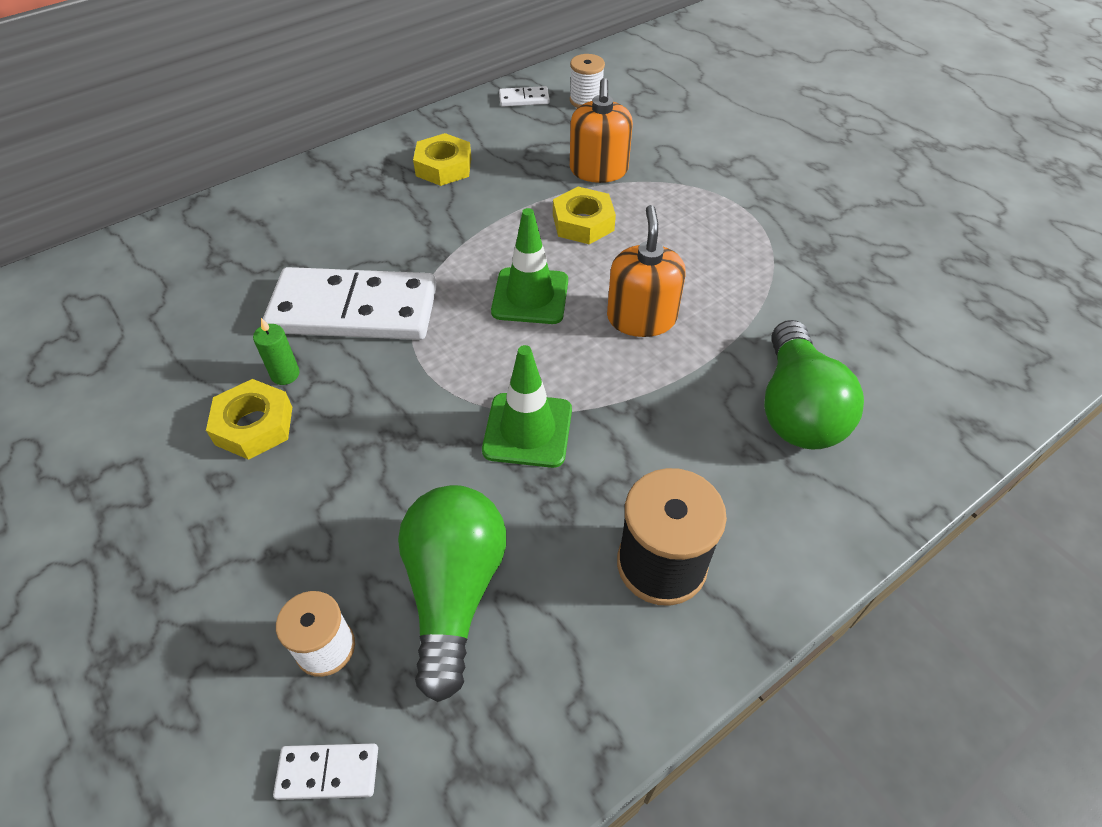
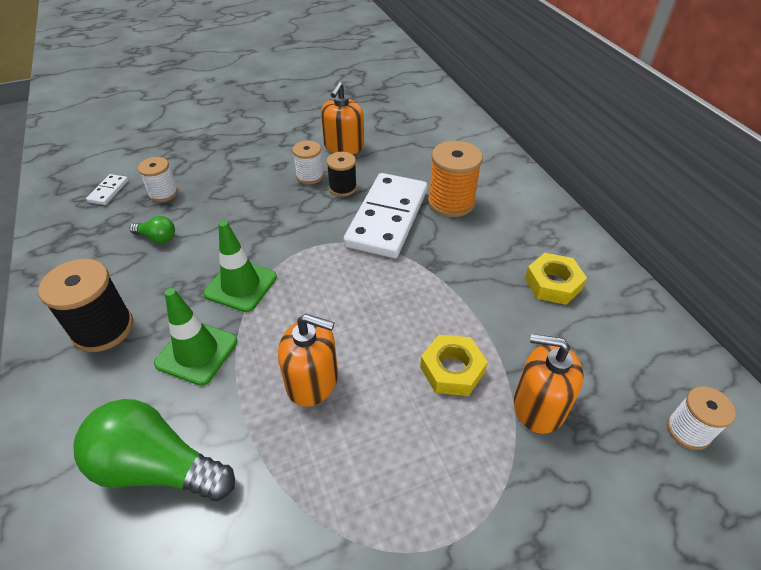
camera: 105 degrees right, 5 degrees down
(158, 402) = (344, 146): none -> orange soap dispenser
(254, 425) = (310, 176): yellow nut -> white spool
(285, 374) = (343, 188): green candle -> black spool
(310, 254) = (451, 202): none -> orange spool
(454, 591) = (157, 237): green light bulb -> green light bulb, size x0.47
(524, 99) = (683, 367): white domino -> none
(530, 296) = (367, 311): green traffic cone -> green traffic cone (196, 352)

